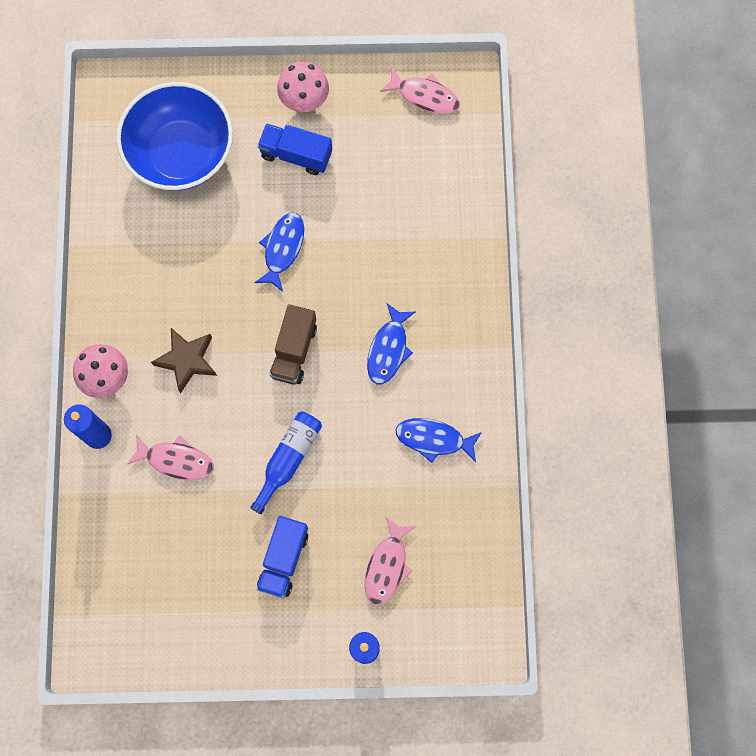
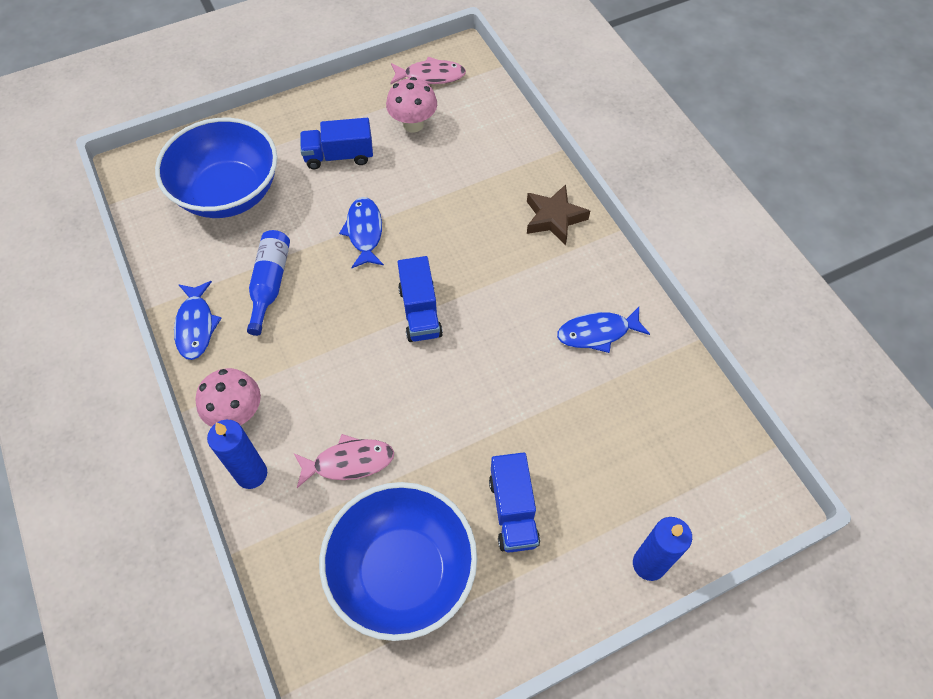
camera: 25 degrees left, 15 degrees down
(178, 567) = (402, 572): none -> blue bowl
(187, 360) = (315, 363): brown star -> brown star (554, 218)
(288, 459) = (466, 410): blue bottle -> blue bottle (270, 284)
(294, 351) = (420, 312): brown truck -> blue truck
(304, 101) = (326, 114): pink mushroom -> pink mushroom (413, 124)
(387, 566) = (622, 469): pink fish -> none
(388, 349) = (510, 275): blue fish -> blue fish (196, 326)

